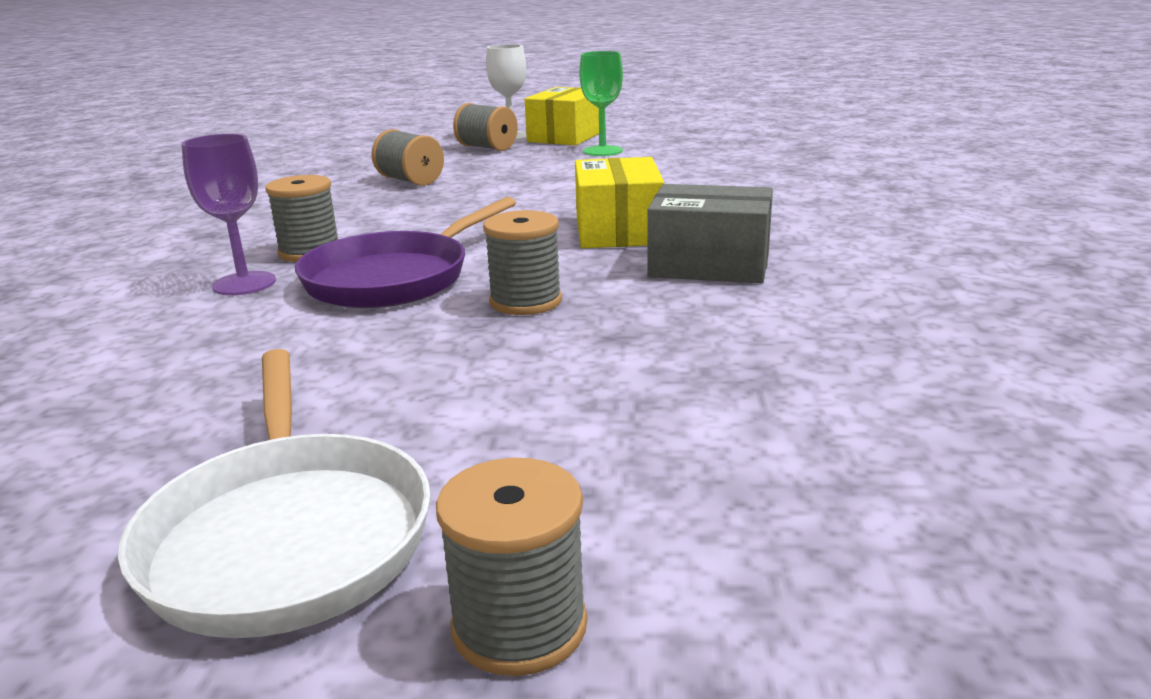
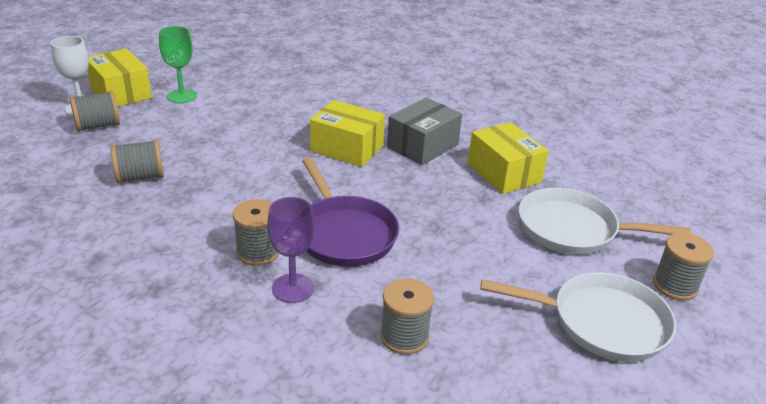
camera: 65 degrees left, 10 degrees up
(525, 301) = (420, 206): grey spool -> grey spool (404, 336)
(617, 438) = (573, 229): none -> white pan
(731, 334) = (504, 173): none -> yellow box

